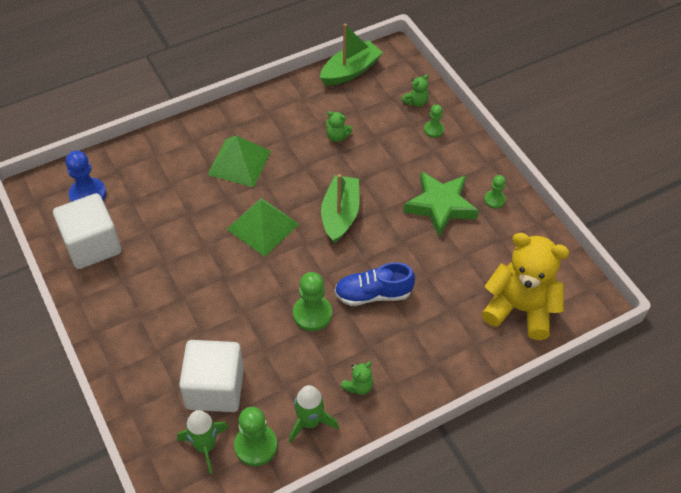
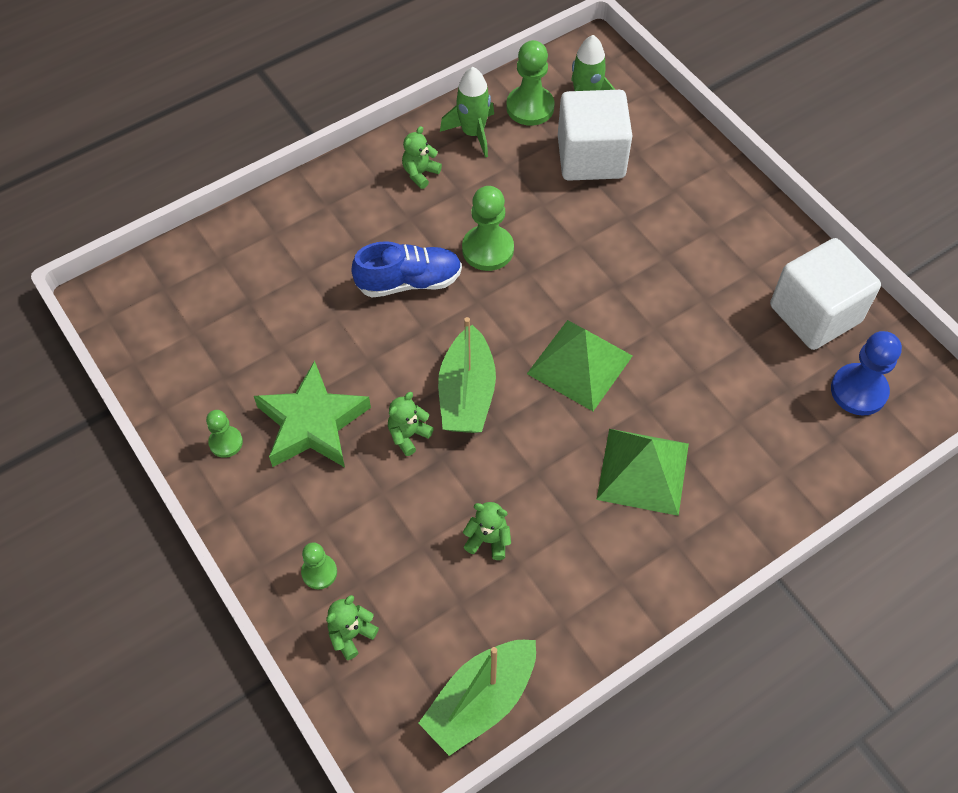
camera: 175 degrees right, 5 degrees up
(379, 194) = (408, 435): none -> green teddy bear
(520, 309) = (209, 280): yellow teddy bear -> none

